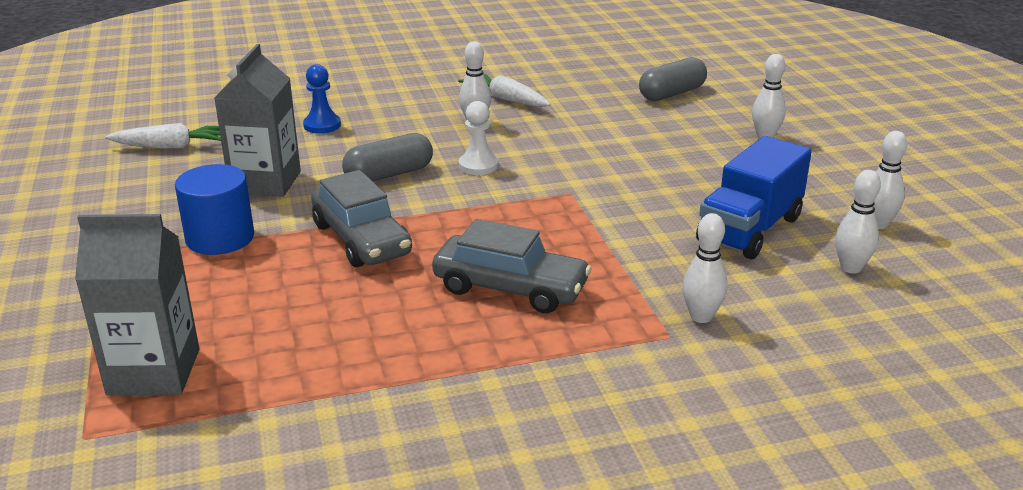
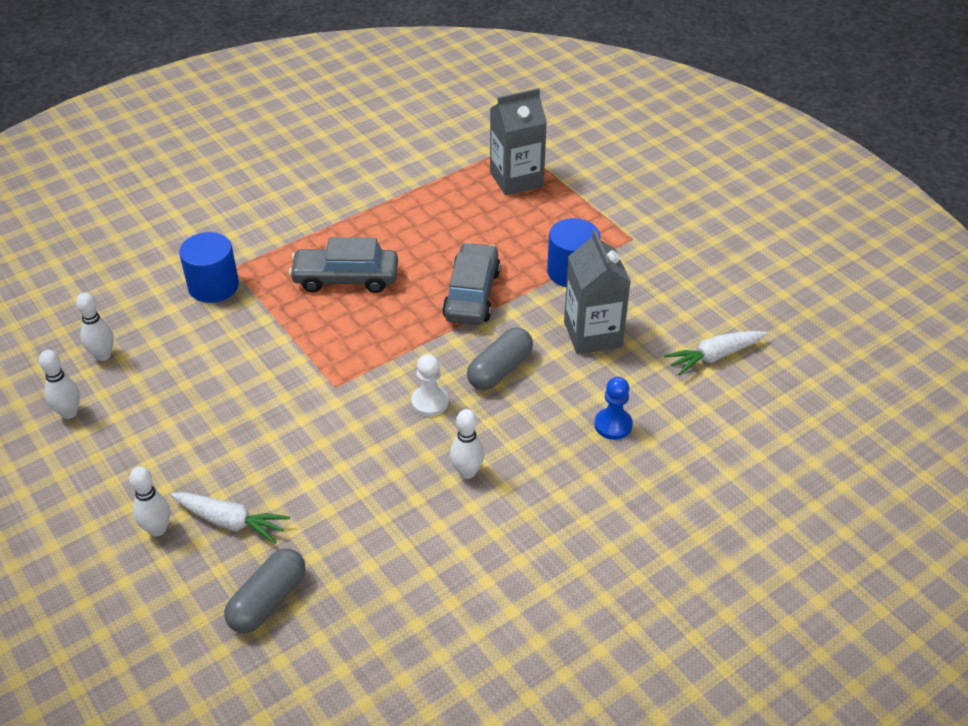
camera: 160 degrees right, 15 degrees up
(361, 239) = (472, 294): grey car -> grey car turned 60 degrees clockwise
(506, 99) = (457, 529): white carrot -> white carrot (230, 522)
(701, 316) = (213, 286): white bowling pin -> blue cylinder
(749, 229) = (178, 379): blue truck -> none

